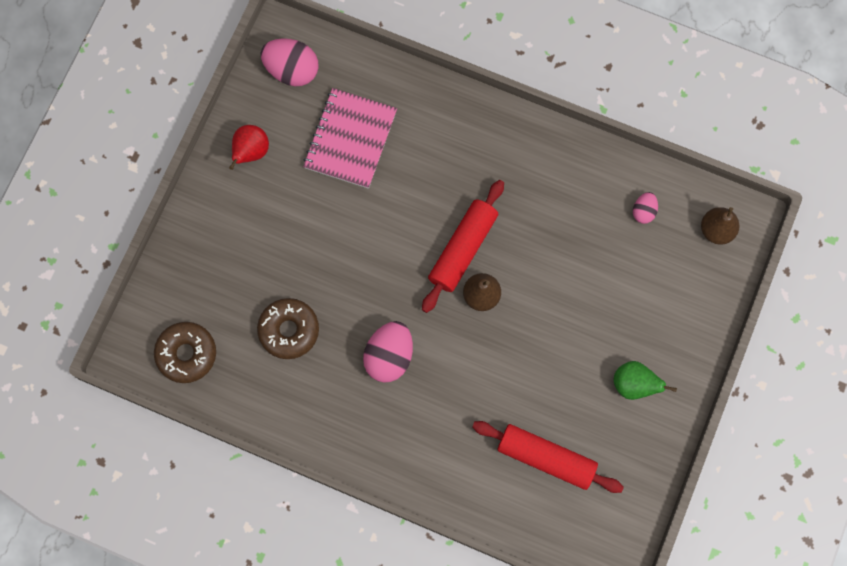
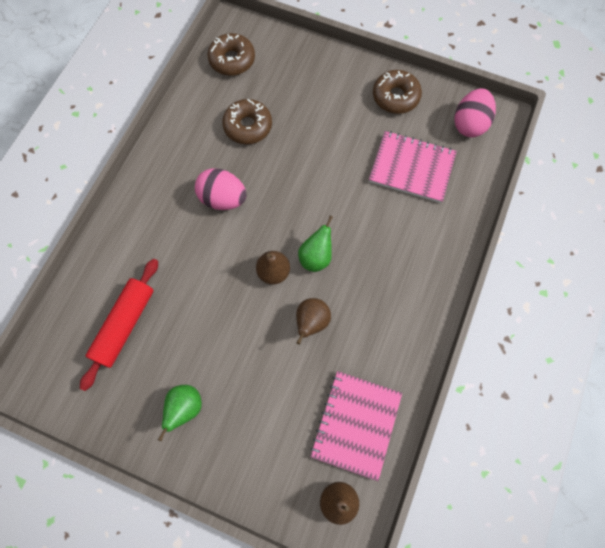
camera: 90 degrees right, 5 degrees down
(250, 152) = (395, 97): red pear -> brown donut
(463, 249) = (316, 257): red rolling pin -> green pear
(538, 254) = (311, 322): none -> brown pear
(643, 211) = (356, 424): pink egg -> pink notebook

